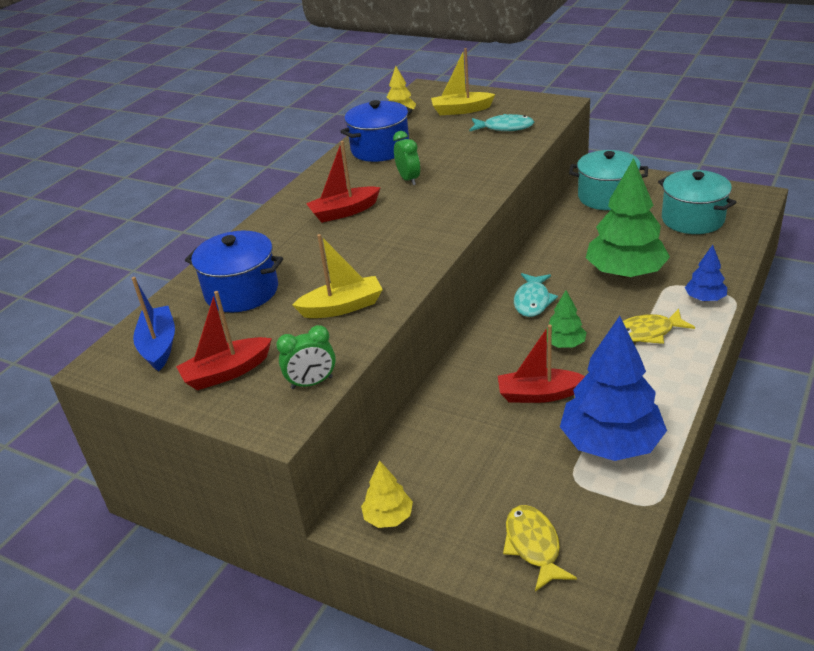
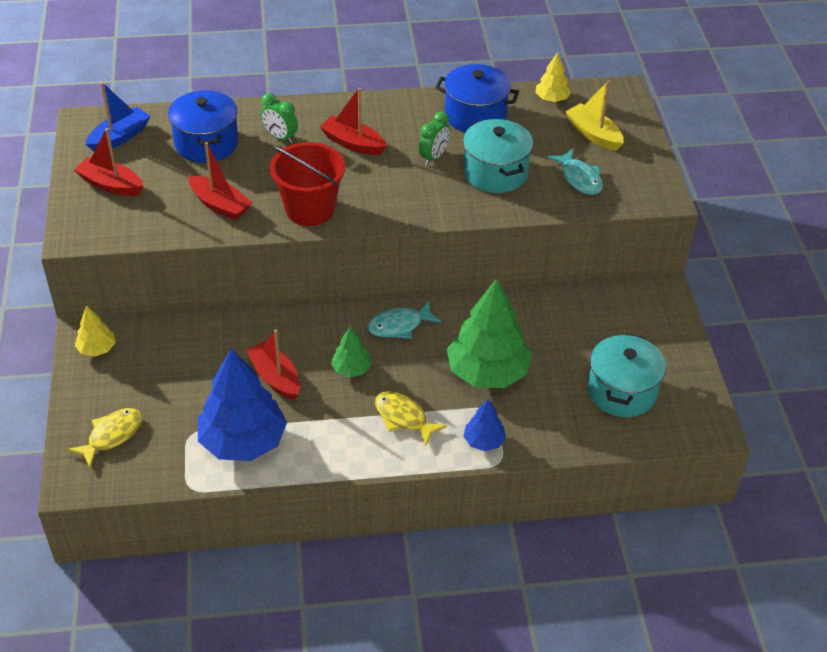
camera: 50 degrees right, 10 degrees up
(312, 383) = (123, 232): green clock -> green clock (280, 137)
(342, 307) = (220, 205): yellow boat -> red boat
(406, 256) = (310, 209): none -> red bucket
(607, 197) = (616, 313): turquoise pot -> turquoise pot (495, 173)

